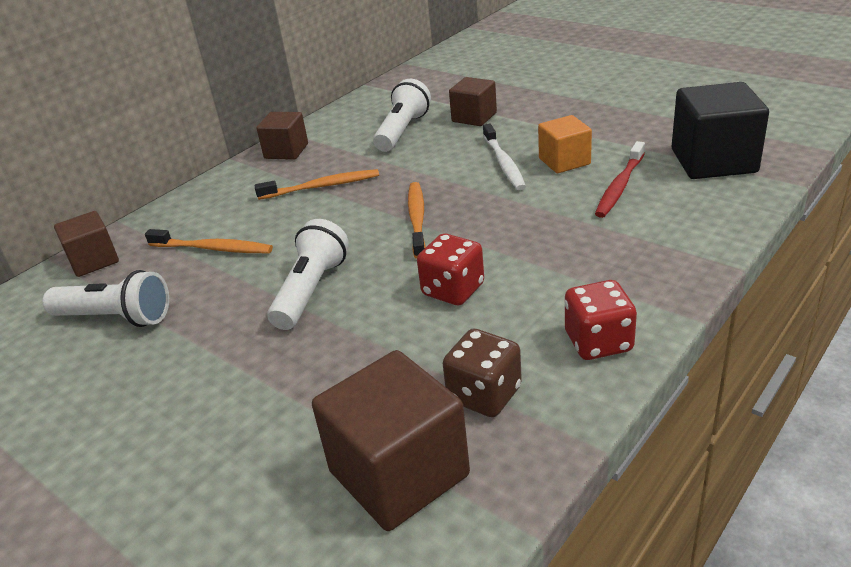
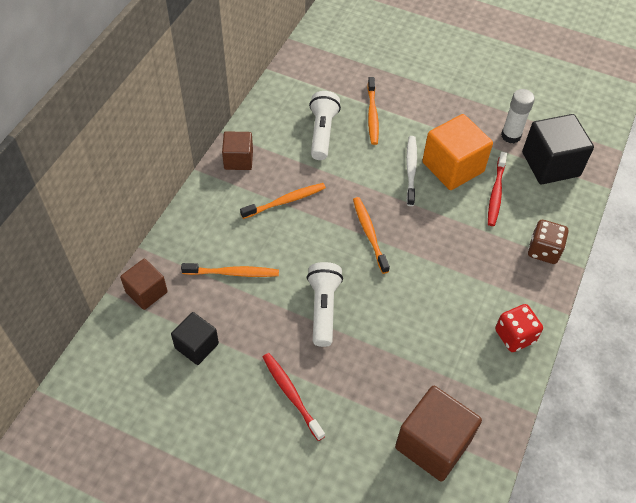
camera: 20 degrees left, 20 degrees up
(116, 317) = (197, 346): white flashlight -> black cube
(207, 384) = (291, 395): none -> red toothbrush
(453, 290) = (416, 300): red dice -> none
(474, 117) = (372, 115): brown cube -> orange toothbrush
(484, 395) = (462, 383): brown dice -> brown dice (543, 250)
(504, 163) = (411, 170): white toothbrush -> white toothbrush turned 150 degrees counterclockwise
(564, 161) = (453, 167): orange cube -> orange cube, size x1.67
(660, 135) = (511, 136): none -> white glue stick

